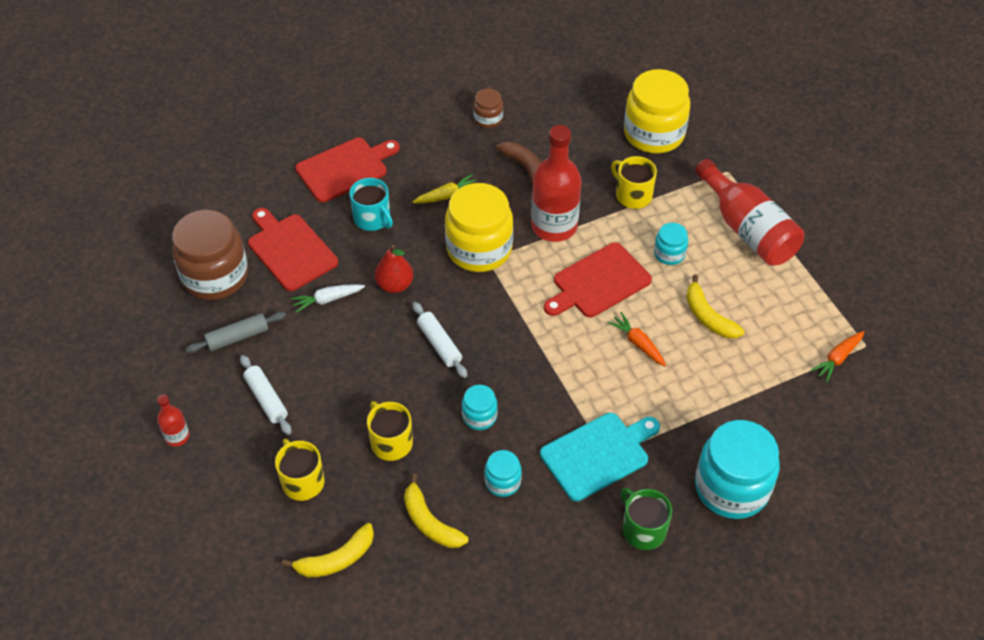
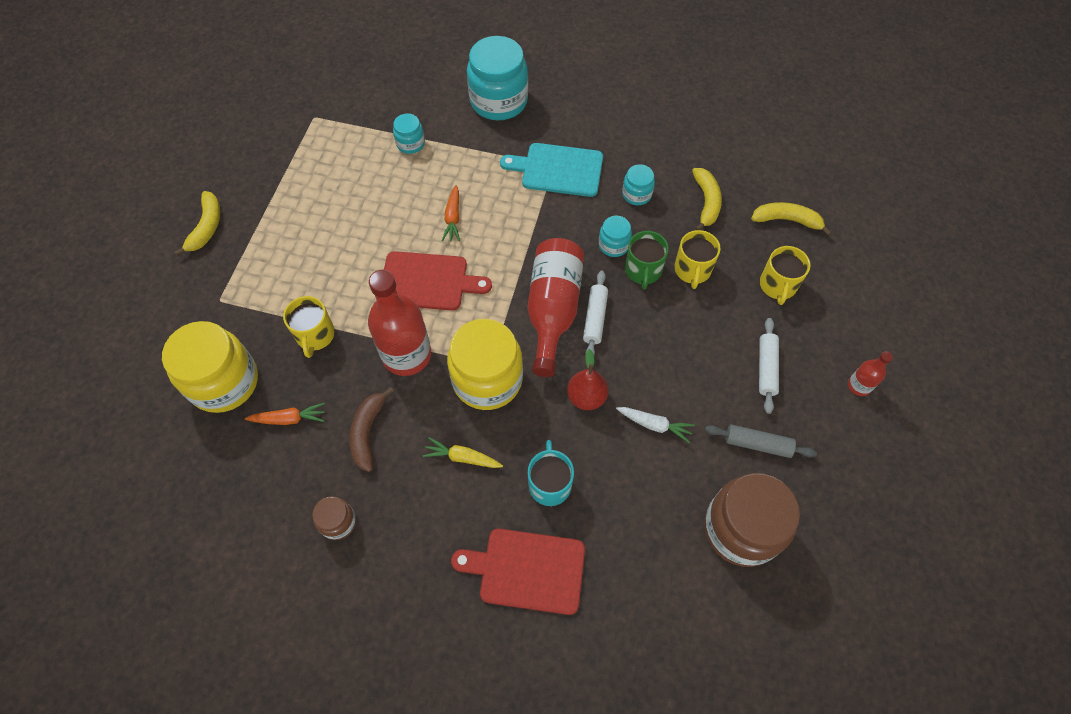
camera: 140 degrees left, 10 degrees up
(290, 250) = (651, 505): red cutting board -> none
(643, 529) = (576, 115): green mug -> green mug (643, 271)
(669, 254) = (351, 266): turquoise jar -> turquoise jar (410, 144)
(708, 316) = (384, 202): yellow banana -> yellow banana (207, 227)
(747, 229) = (273, 242): red bottle -> red bottle (553, 310)
(837, 359) = (342, 122): orange carrot -> orange carrot (289, 419)

